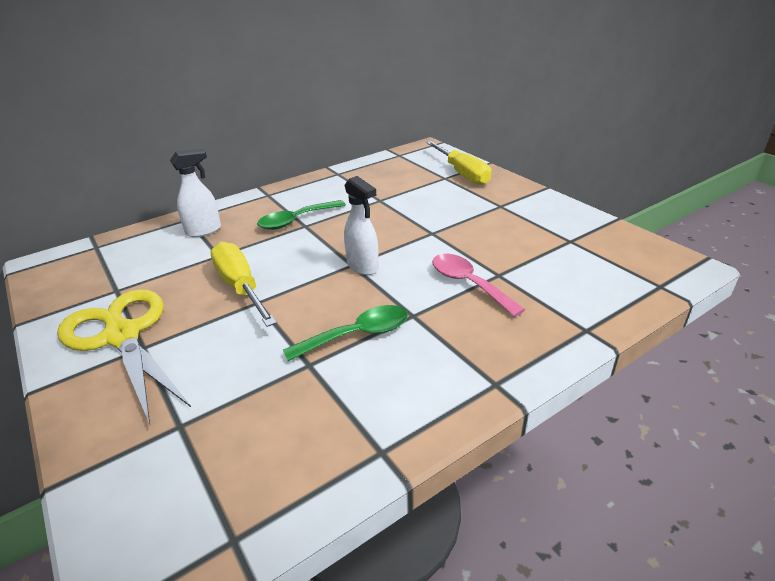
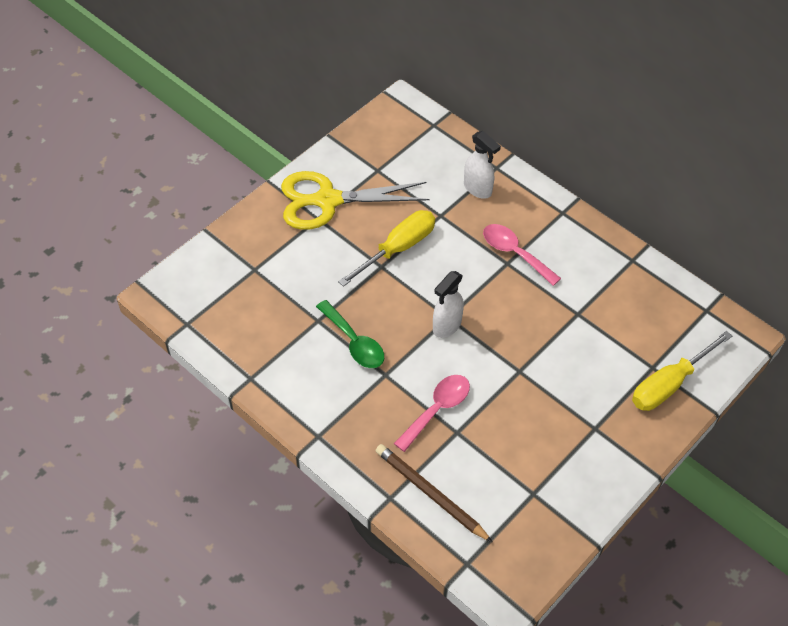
camera: 75 degrees right, 20 degrees up
(122, 335) = (327, 200): yellow scissors -> yellow scissors turned 135 degrees counterclockwise
(296, 220) = (515, 253): green spoon -> pink spoon
(578, 299) = (431, 493): none -> brown pencil

